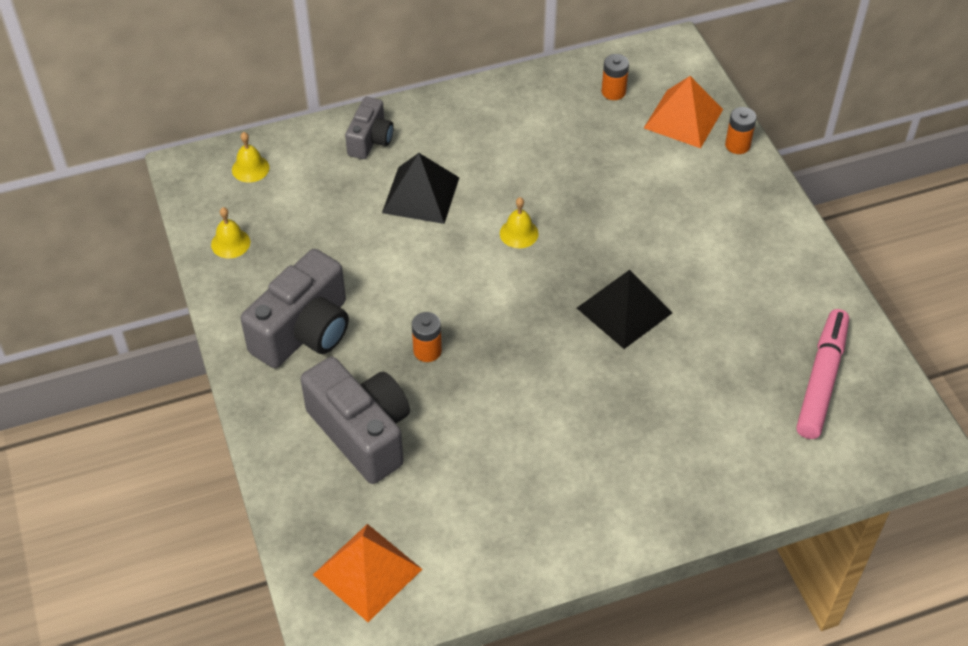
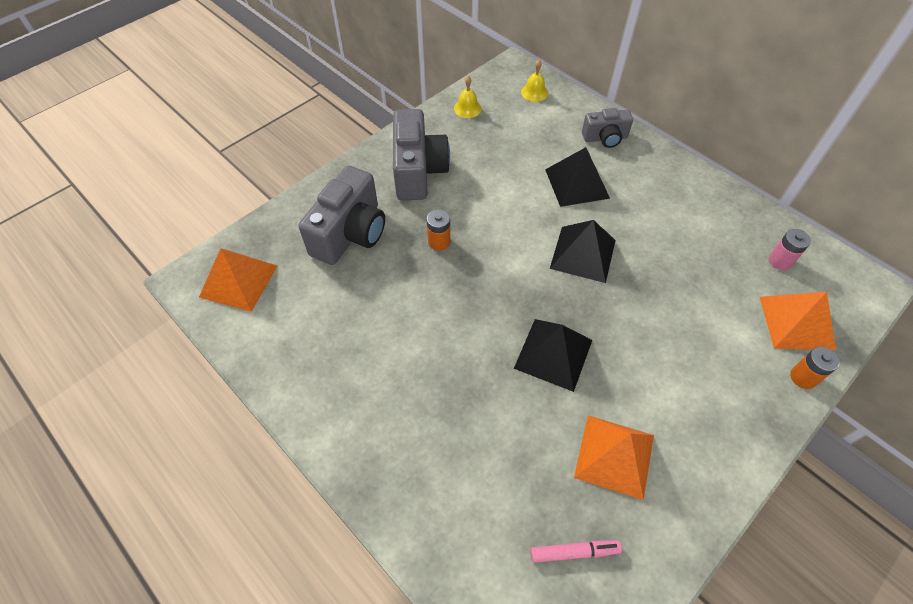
camera: 65 degrees right, 5 degrees up
(304, 331) = (418, 171): grey camera -> grey camera turned 105 degrees counterclockwise
(519, 233) = (583, 254): yellow bell -> black pyramid
(613, 92) = (780, 261): orange battery -> pink battery
(749, 312) = (614, 456): none -> orange pyramid
(821, 380) = (574, 552): pink marker -> pink marker, size x0.56

